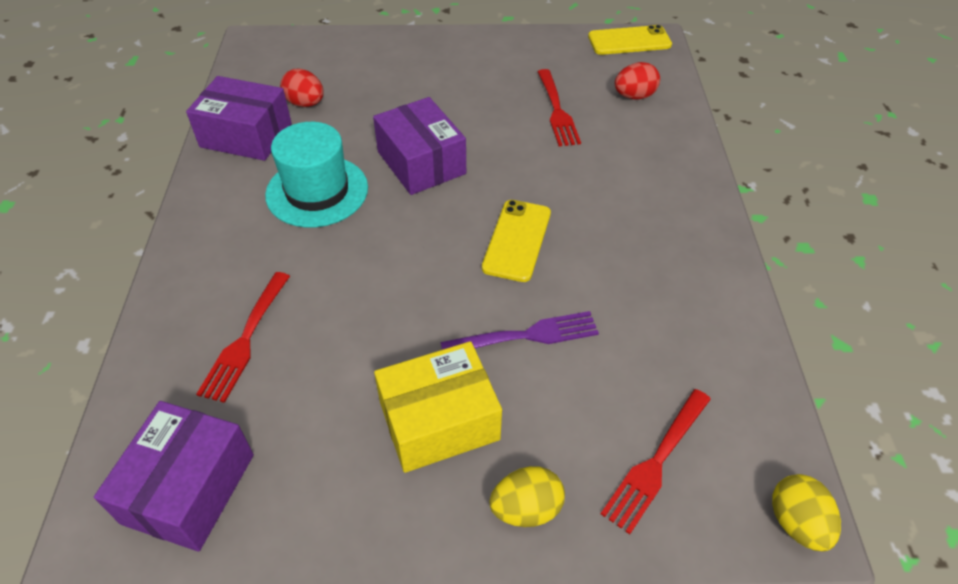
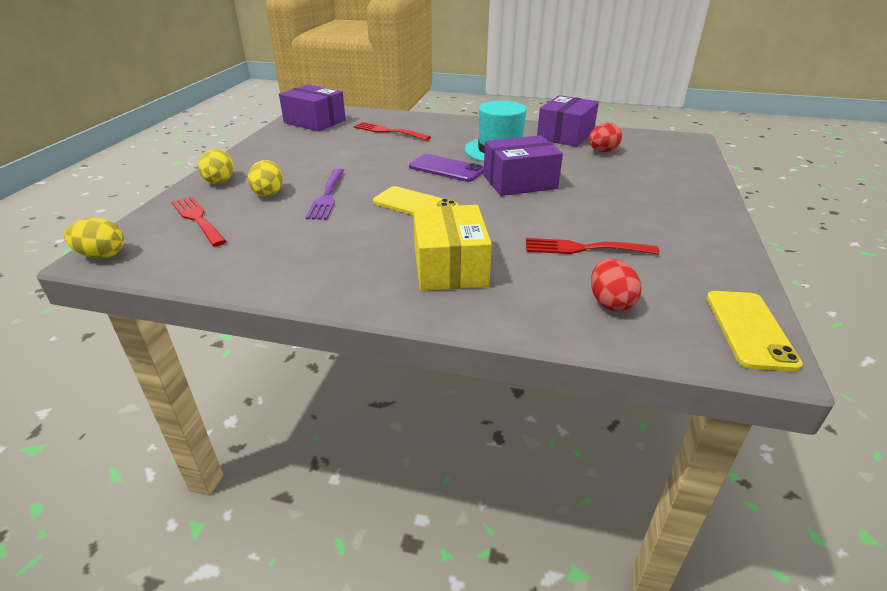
camera: 105 degrees right, 15 degrees down
(397, 233) = (446, 169): none -> purple phone
(439, 421) = (293, 167): yellow box -> yellow box (449, 266)
(544, 412) = (268, 193): none -> yellow egg

